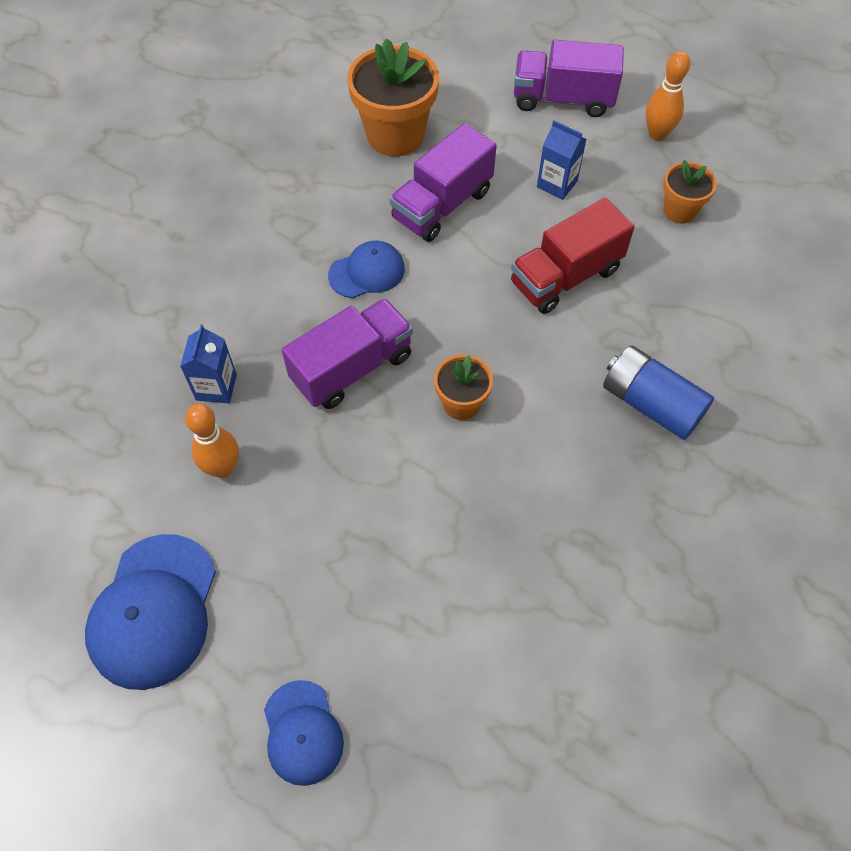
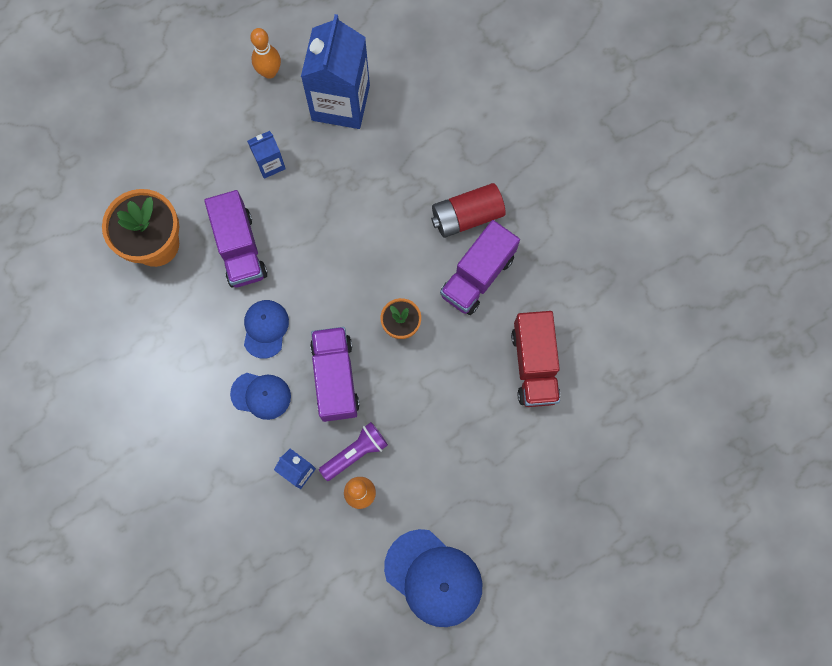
camera: 60 degrees left, 15 degrees up
(272, 435) = (355, 453): none -> purple flashlight
(302, 732) = (551, 525): blue cap -> blue cap (261, 395)
(563, 99) = (197, 111): purple truck -> purple truck (477, 276)
(565, 276) = (347, 206): red truck -> red truck (534, 365)
(650, 404) = (466, 216): blue battery -> red battery
(679, 210) = (340, 102): orange flower pot -> blue carton

